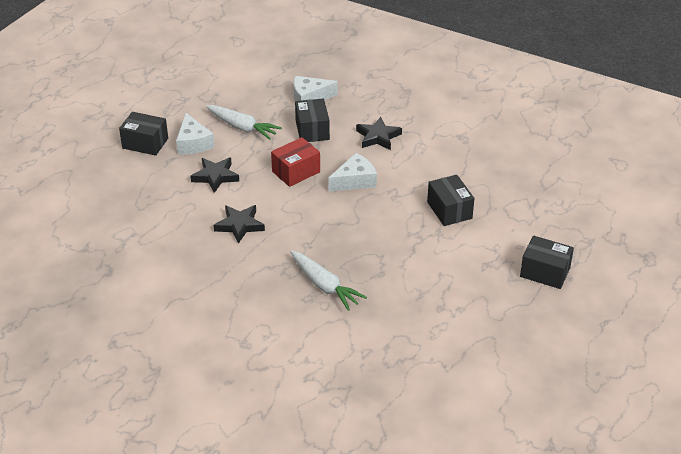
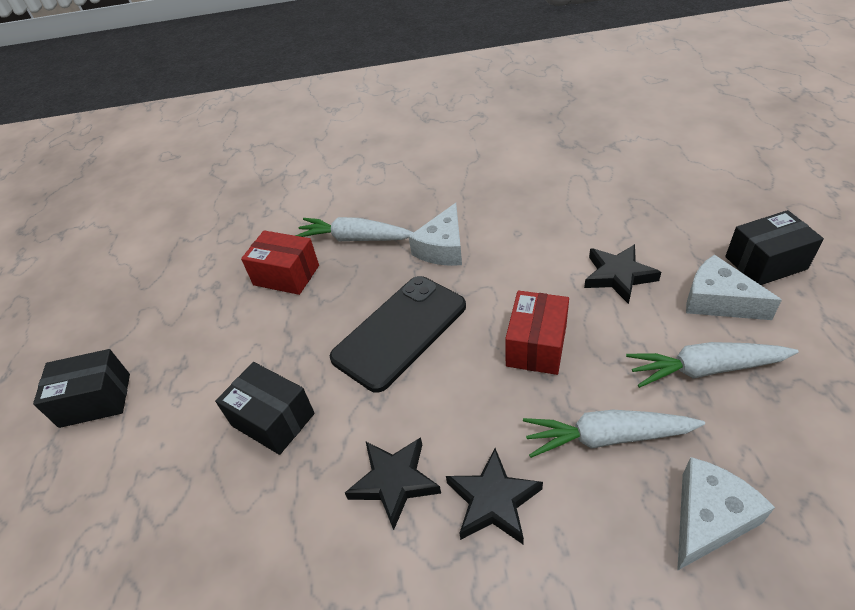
camera: 150 degrees right, 5 degrees up
(239, 225) = (510, 242): black star -> black star (394, 482)
(312, 130) = (607, 437): black box -> white carrot
(353, 214) = (400, 332): none -> black phone
(355, 181) = (445, 383): white cheese -> white cheese (443, 248)
(389, 286) = (286, 275): none -> red box

